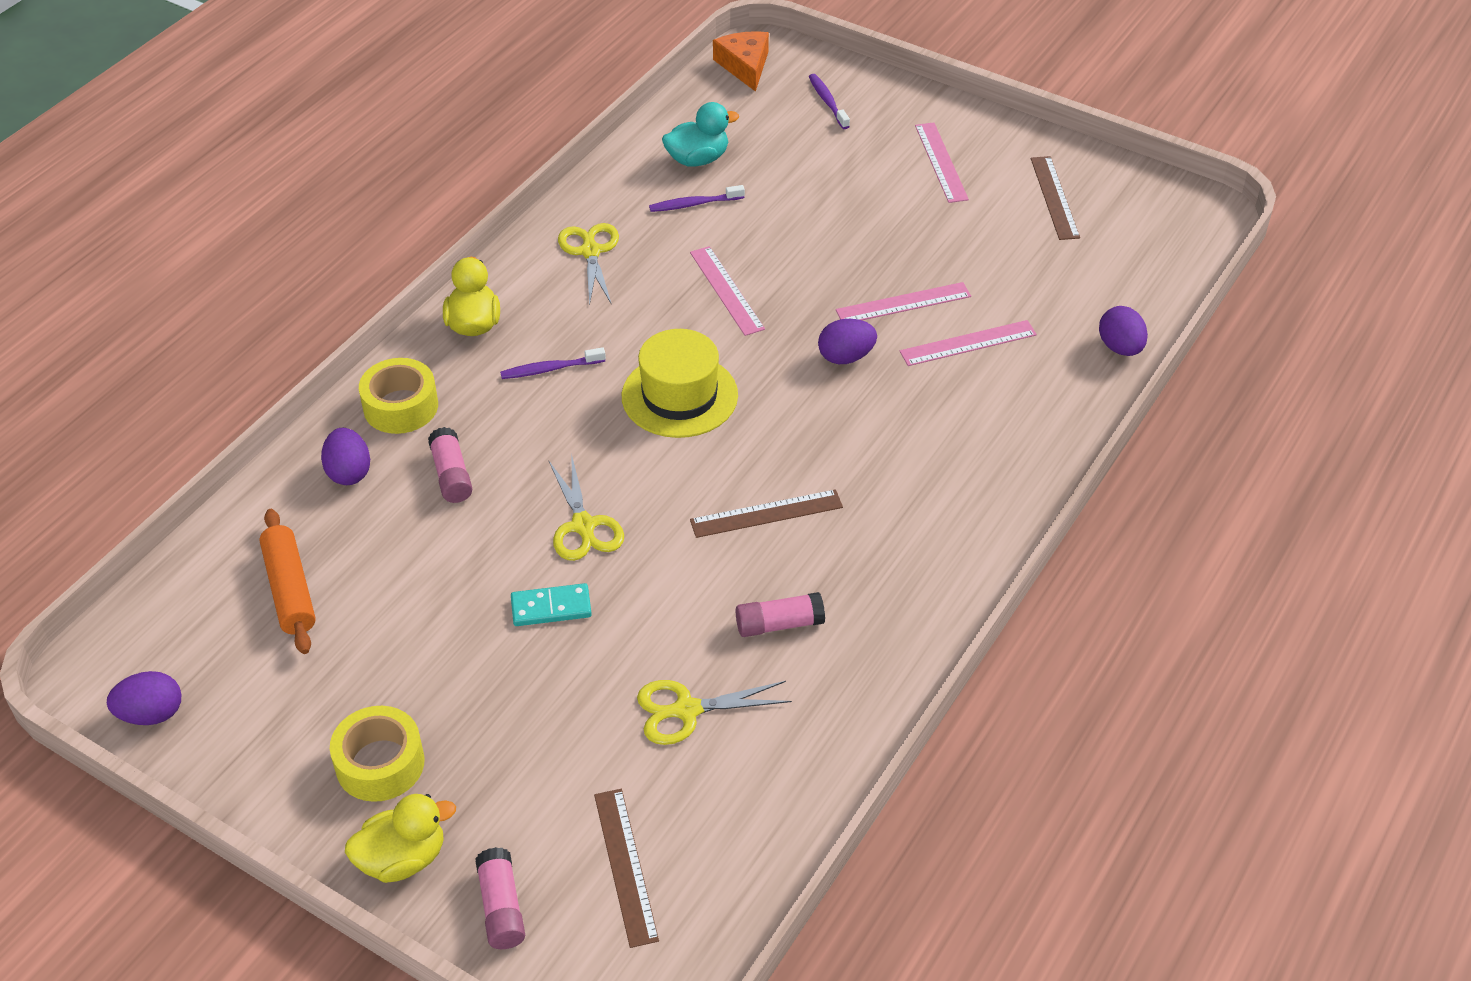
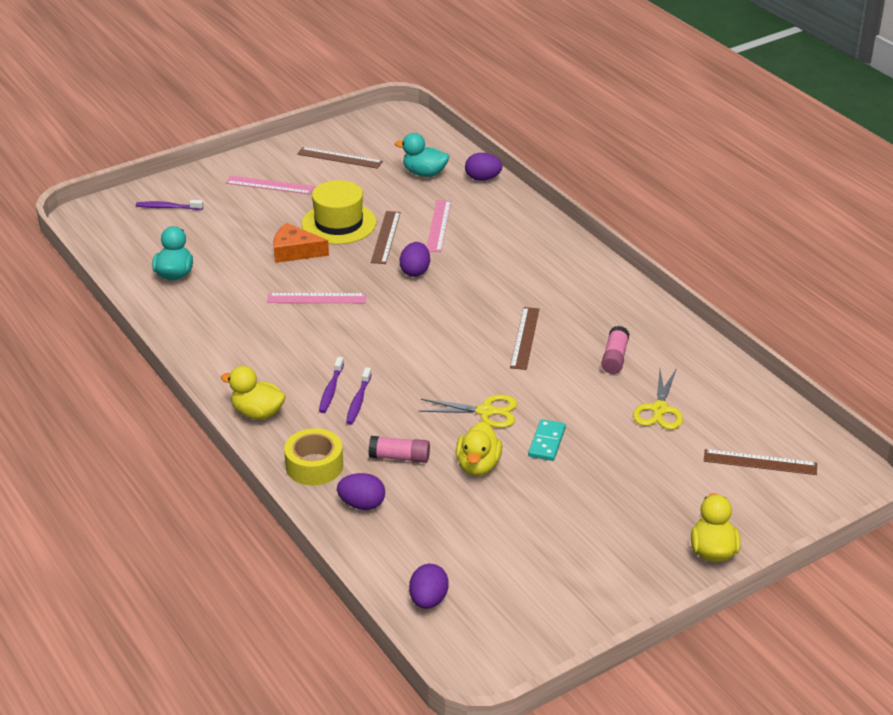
camera: 65 degrees left, 10 degrees down
(151, 714) = (531, 647): purple egg -> purple egg (428, 600)
(290, 589) = (456, 556): orange rolling pin -> none
(380, 763) = (633, 545): yellow tape -> none
(470, 554) = (478, 465): none -> yellow duck
(501, 907) = (767, 518): pink glue stick -> none
(590, 252) = (228, 343): yellow scissors -> none
(679, 396) = (399, 343): yellow hat -> yellow hat (339, 223)
(694, 204) = (219, 288): purple toothbrush -> purple toothbrush (358, 401)
(745, 66) = (94, 228): orange cheese -> orange cheese (295, 251)
(903, 303) = (386, 237): pink ruler -> brown ruler
(1084, 287) = (424, 173): none -> turquoise duck

